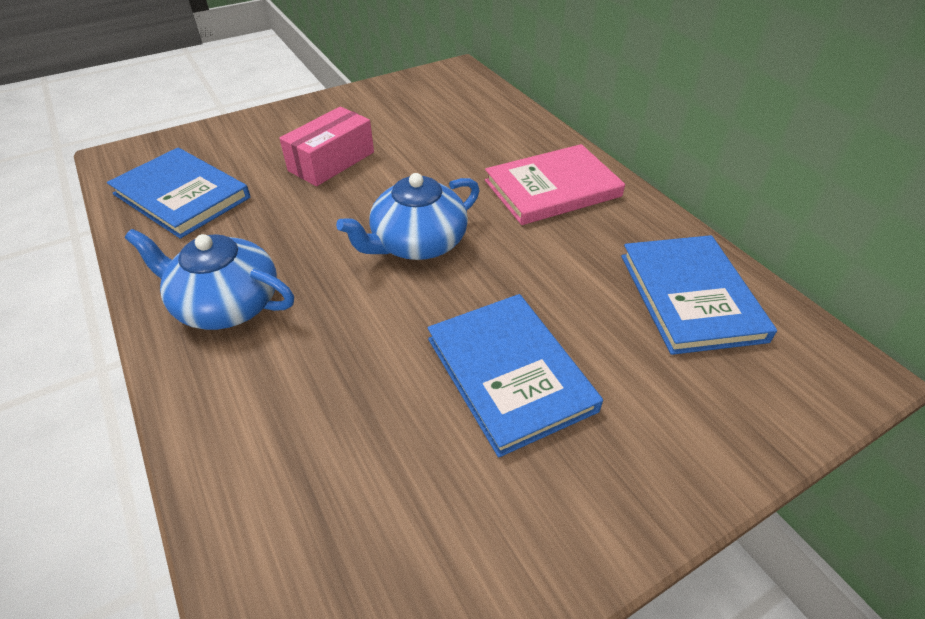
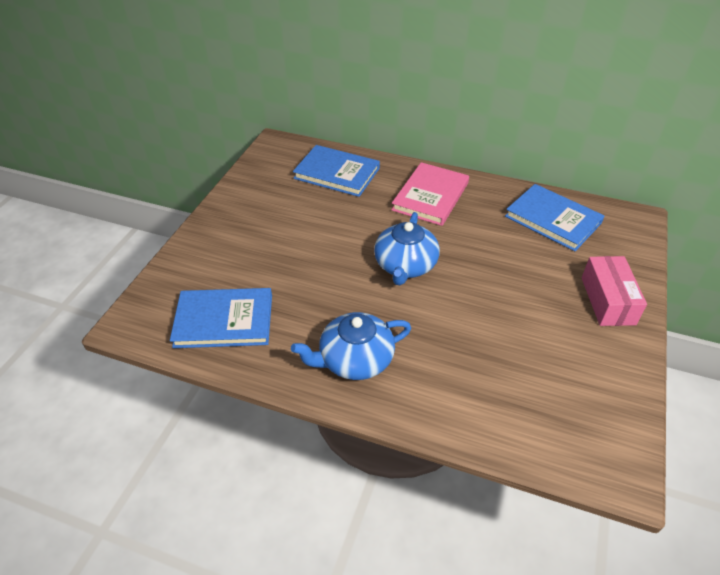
camera: 40 degrees left, 0 degrees up
(331, 161) = (287, 245): pink box -> pink box (607, 301)
(509, 374) = (528, 301): blue book -> blue book (337, 173)

